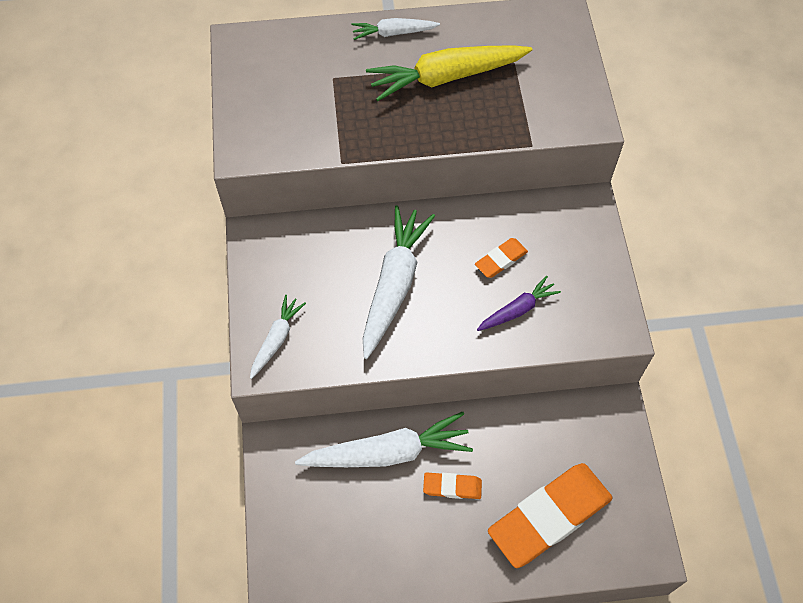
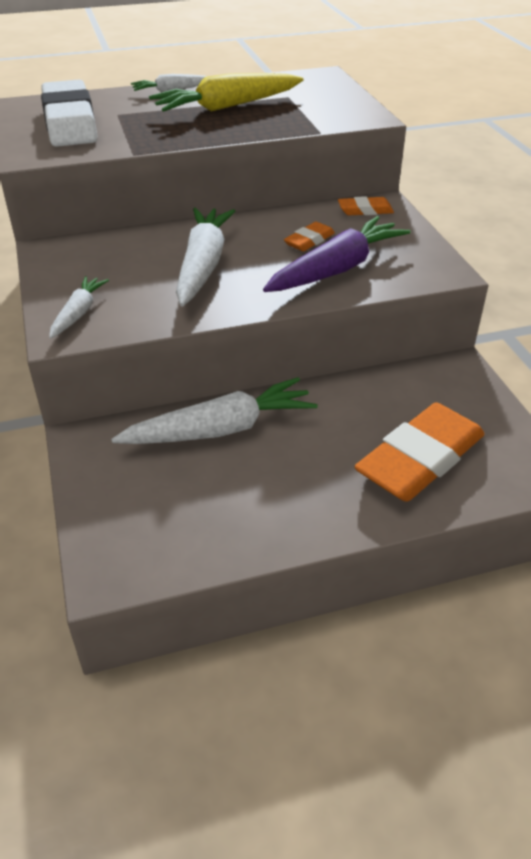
camera: 10 degrees left, 20 degrees down
(285, 89) = (70, 122): none -> white eraser
(452, 487) = (301, 448): orange eraser -> orange eraser (365, 210)
(518, 309) = (337, 269): purple carrot -> purple carrot, size x1.85

